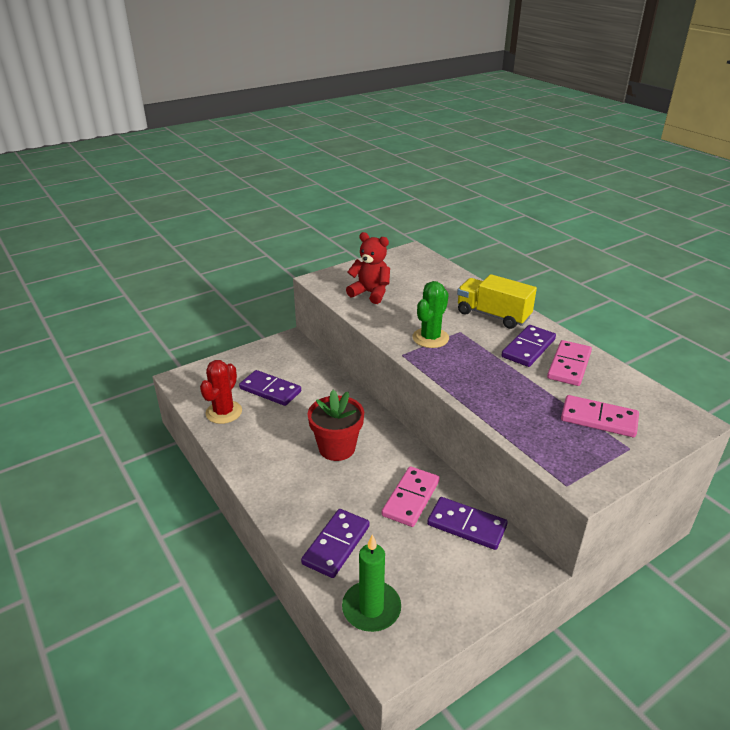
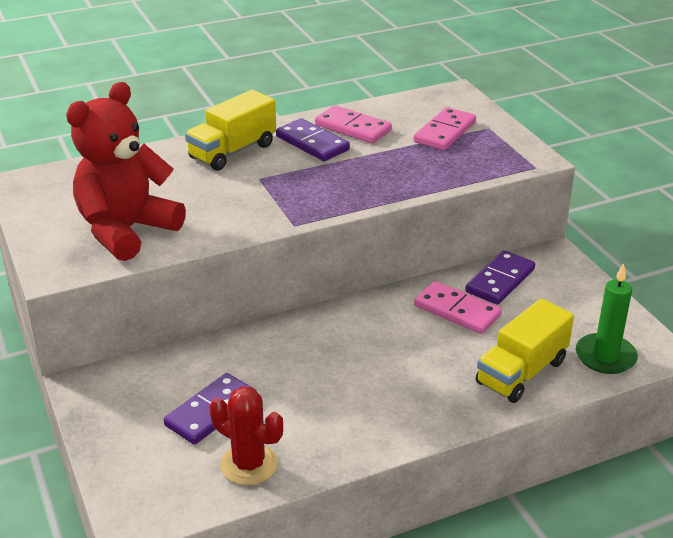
camera: 80 degrees left, 0 degrees up
(336, 545) = (521, 372): purple domino -> yellow truck
(337, 448) = (360, 357): red flower pot -> none
(370, 293) = (126, 231): red teddy bear -> red teddy bear, size x1.59
(430, 338) = (265, 200): green cactus -> none

